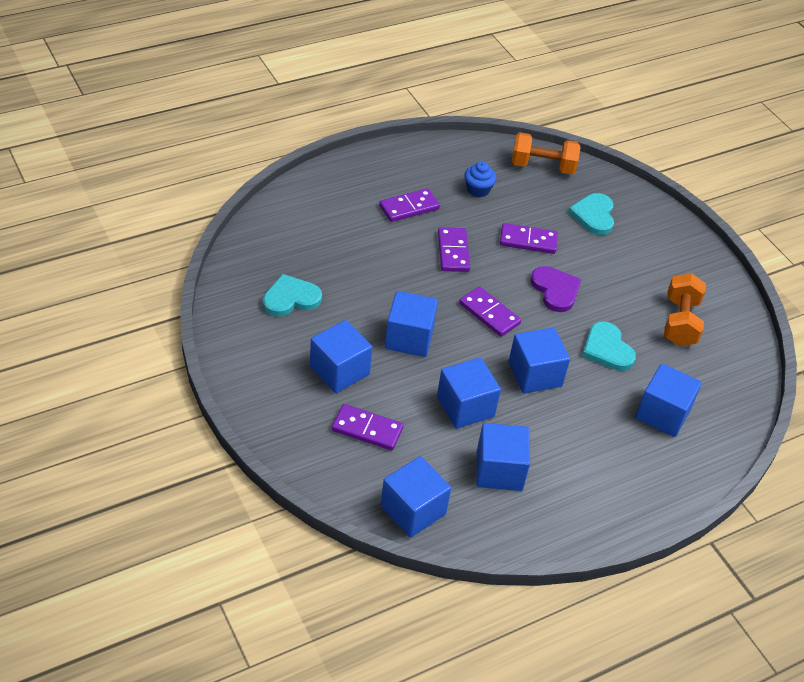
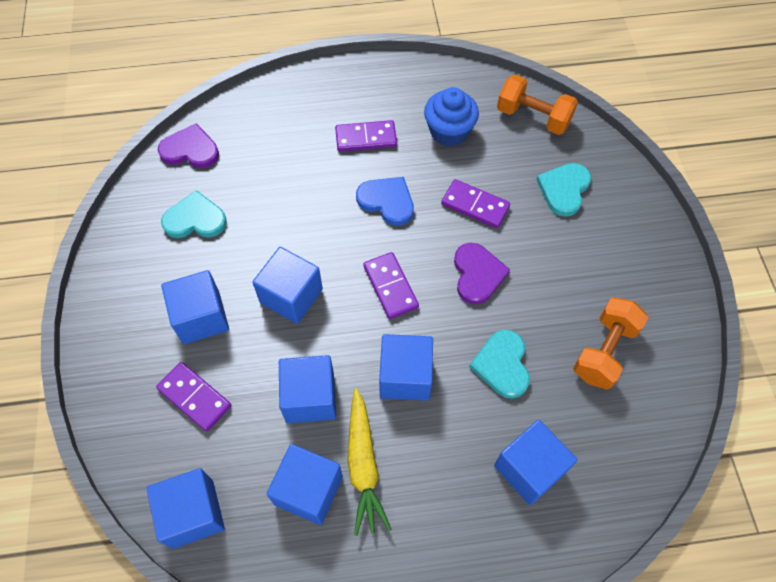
camera: 25 degrees right, 15 degrees up
(254, 245) = (190, 150): none -> purple heart
(453, 252) = (387, 201): purple domino -> blue heart
(478, 190) = (449, 131): blue cupcake -> blue cupcake, size x1.52
(534, 442) = (363, 465): none -> yellow carrot

